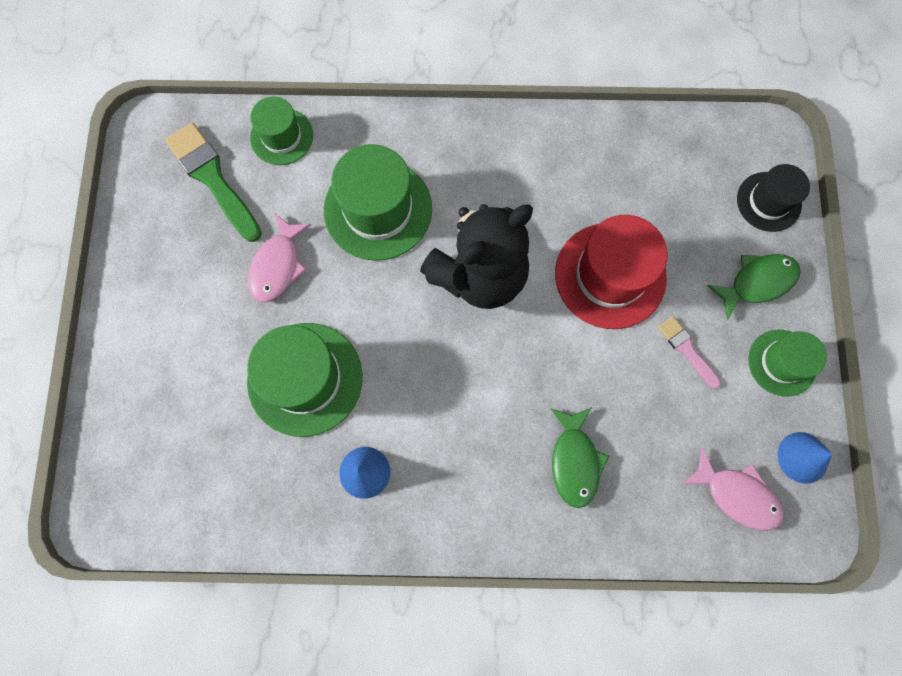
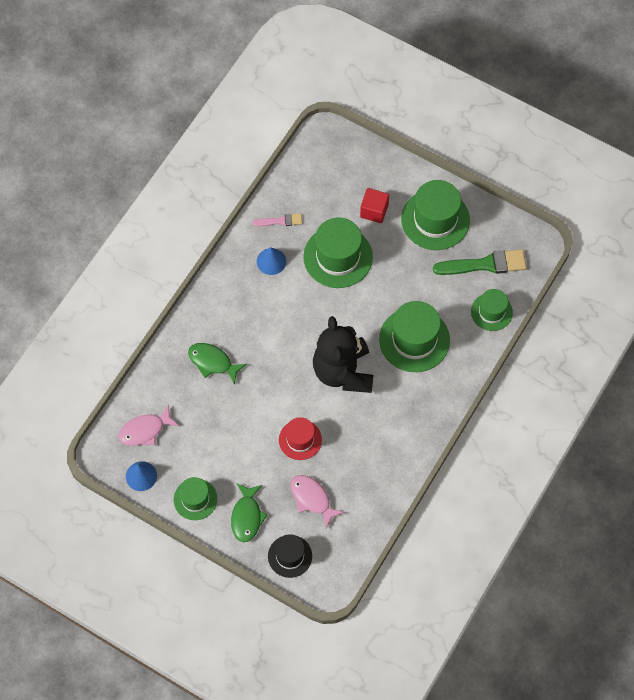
camera: 120 degrees right, 10 degrees down
(173, 277) = (435, 219): none -> green hat
(200, 369) = (374, 211): none -> red cube
(277, 265) = (411, 273): pink fish -> pink fish (312, 499)
(610, 275) = (300, 440): red hat -> red hat, size x0.60
(686, 350) = (234, 454): pink brush -> pink brush (280, 221)

